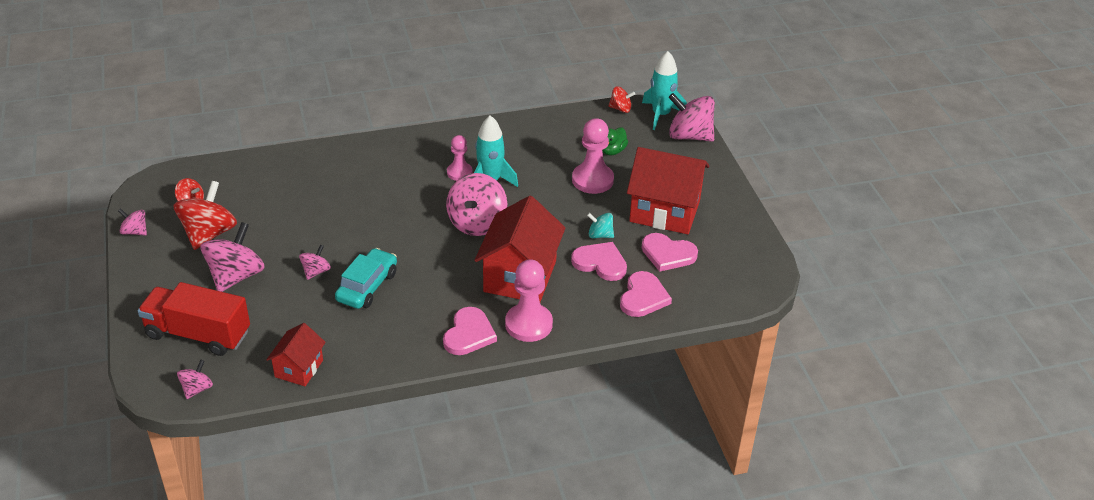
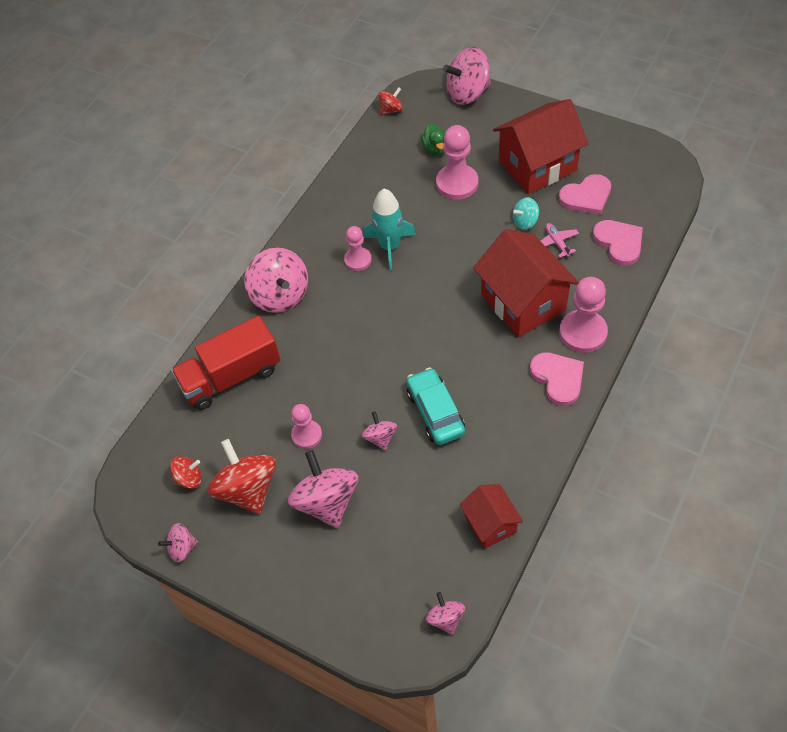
camera: 40 degrees left, 15 degrees up
(198, 334) = (375, 577): red truck -> red truck (231, 377)
(281, 235) = (307, 435): none -> pink pawn
(477, 223) = (432, 289): pink spinning top -> pink spinning top (280, 295)
(600, 263) = (557, 243): pink heart -> pink plane
(661, 115) = (425, 92): turquoise rocket -> none

